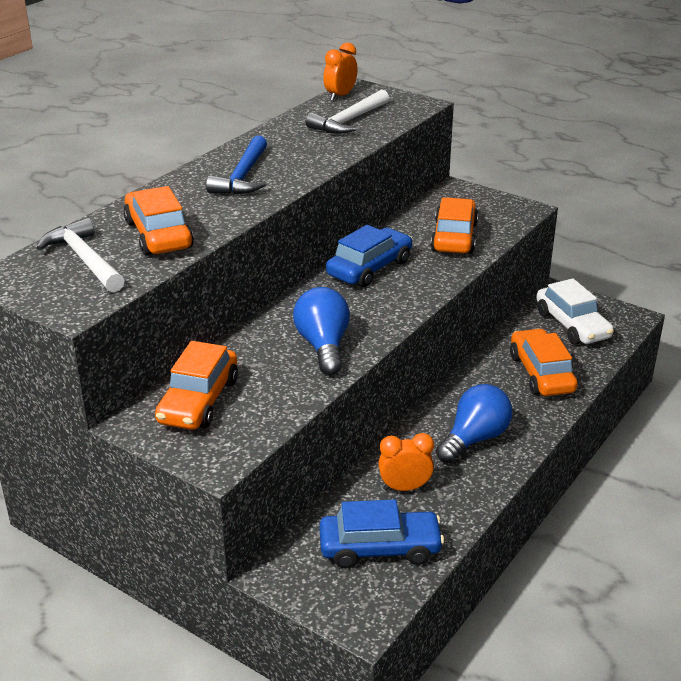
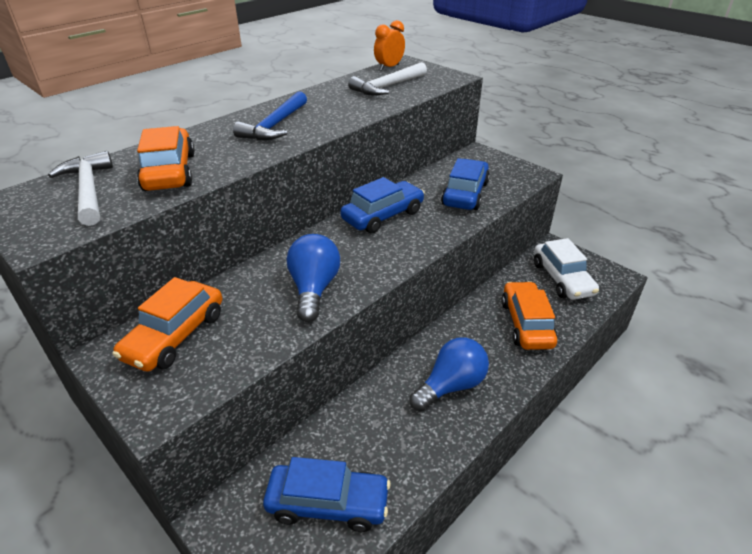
camera: 10 degrees right, 5 degrees up
(405, 488) = (372, 433): orange clock -> none
(454, 237) = (465, 194): orange car -> blue car

